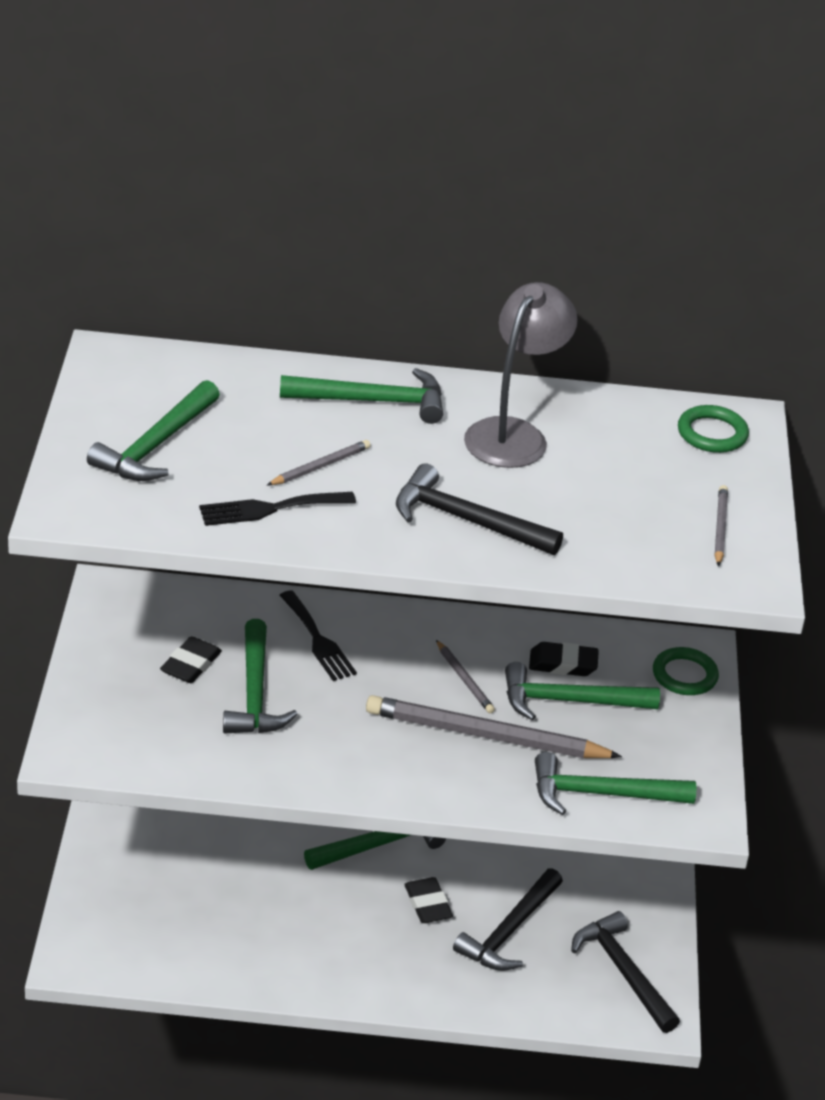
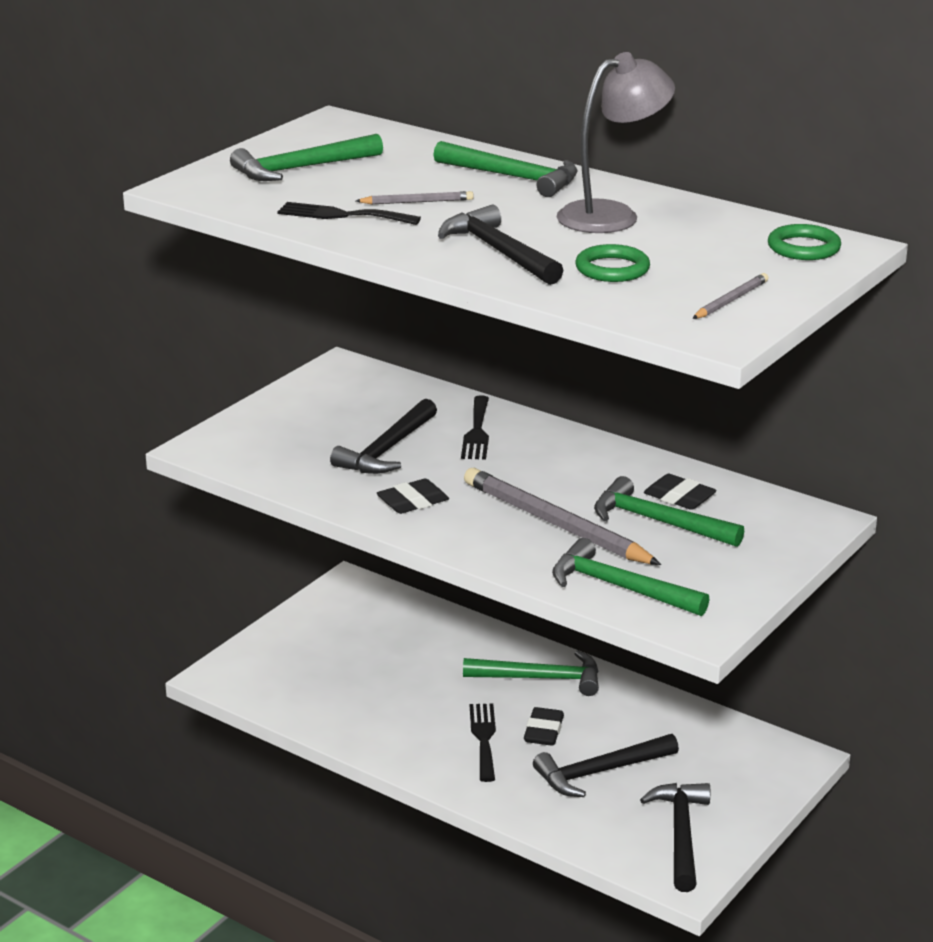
camera: 35 degrees right, 10 degrees down
(191, 665) = (355, 421): black eraser -> black eraser (413, 502)
(255, 693) = (387, 450): green hammer -> black hammer
(382, 934) = (484, 738): none -> black fork
(464, 679) = (577, 485): grey pencil -> none
(684, 675) = (790, 532): green ring -> green ring (612, 269)

